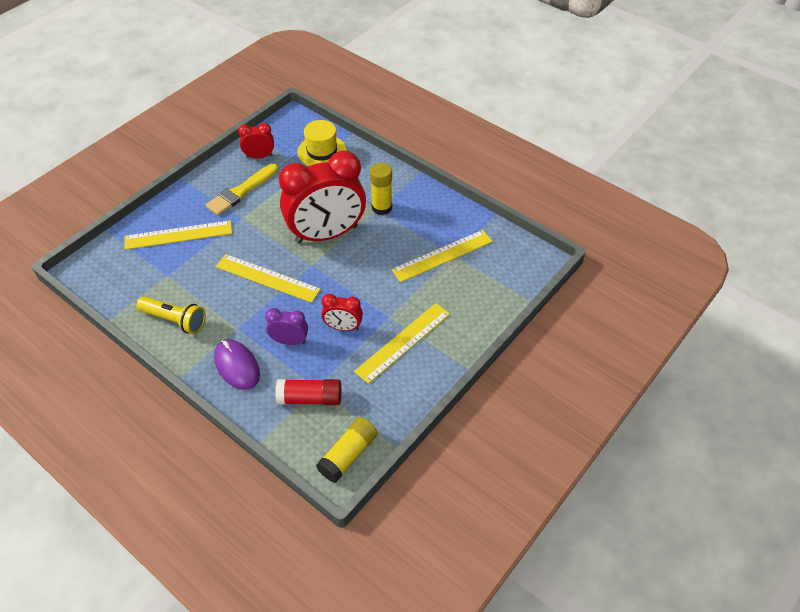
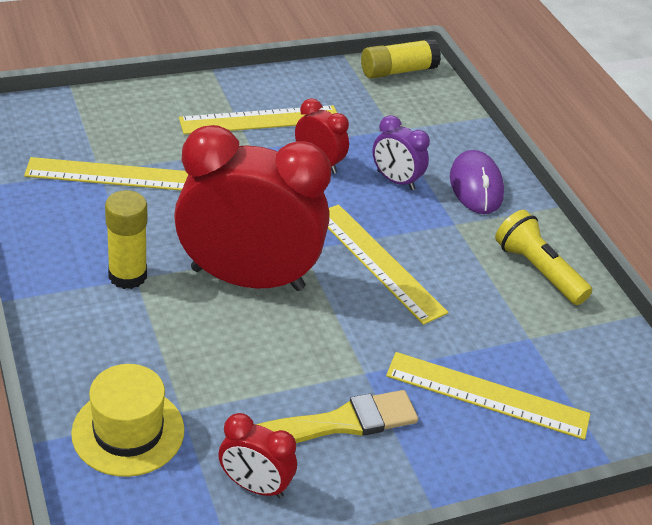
camera: 155 degrees left, 10 degrees down
(310, 398) = (407, 123): red glue stick -> none

